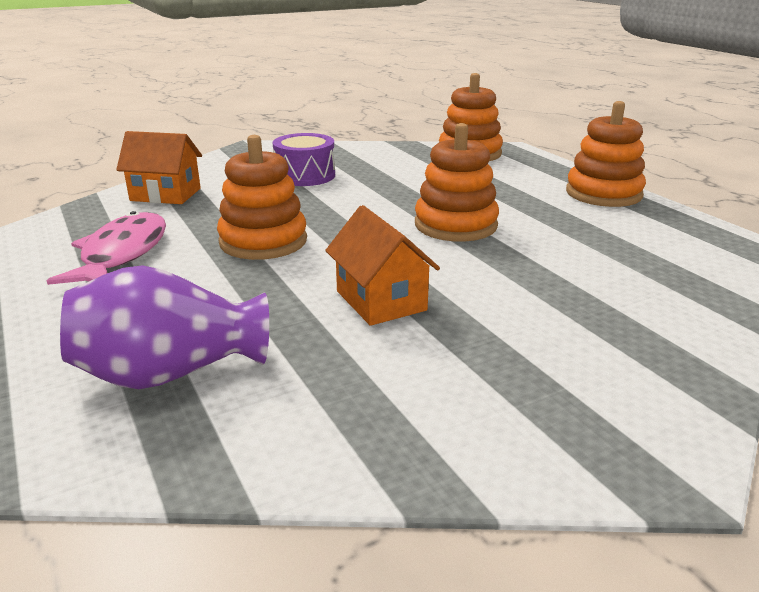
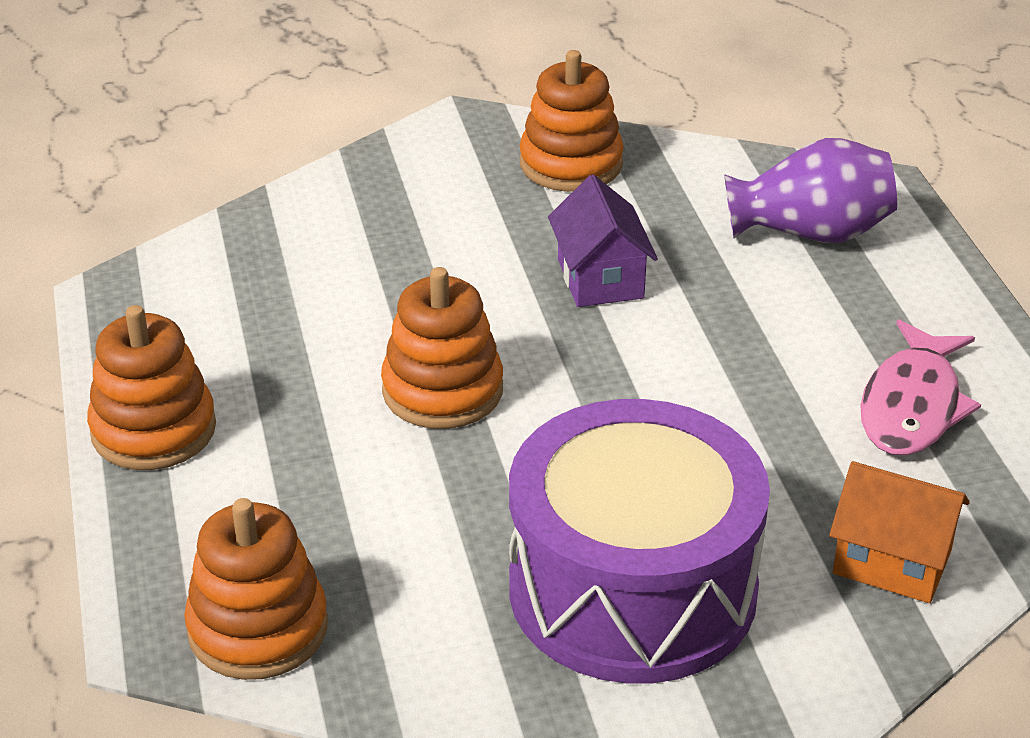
camera: 165 degrees left, 10 degrees up
(263, 241) = (722, 400): orange stacking toy -> orange stacking toy (571, 164)
(305, 175) = (632, 589): purple drum -> purple drum, size x2.09
(381, 301) = (600, 278): orange house -> purple house

